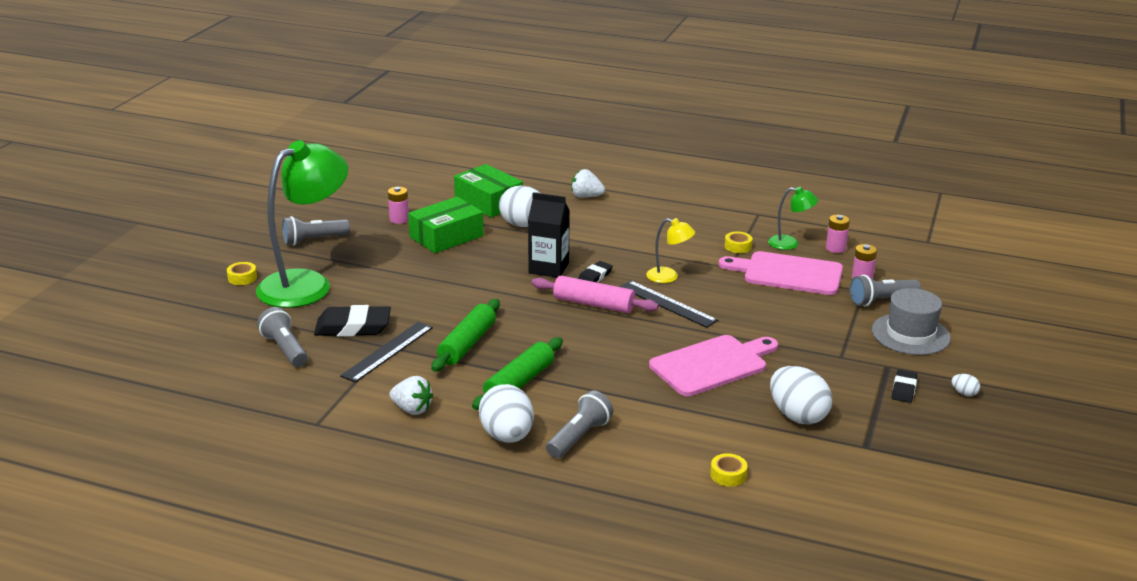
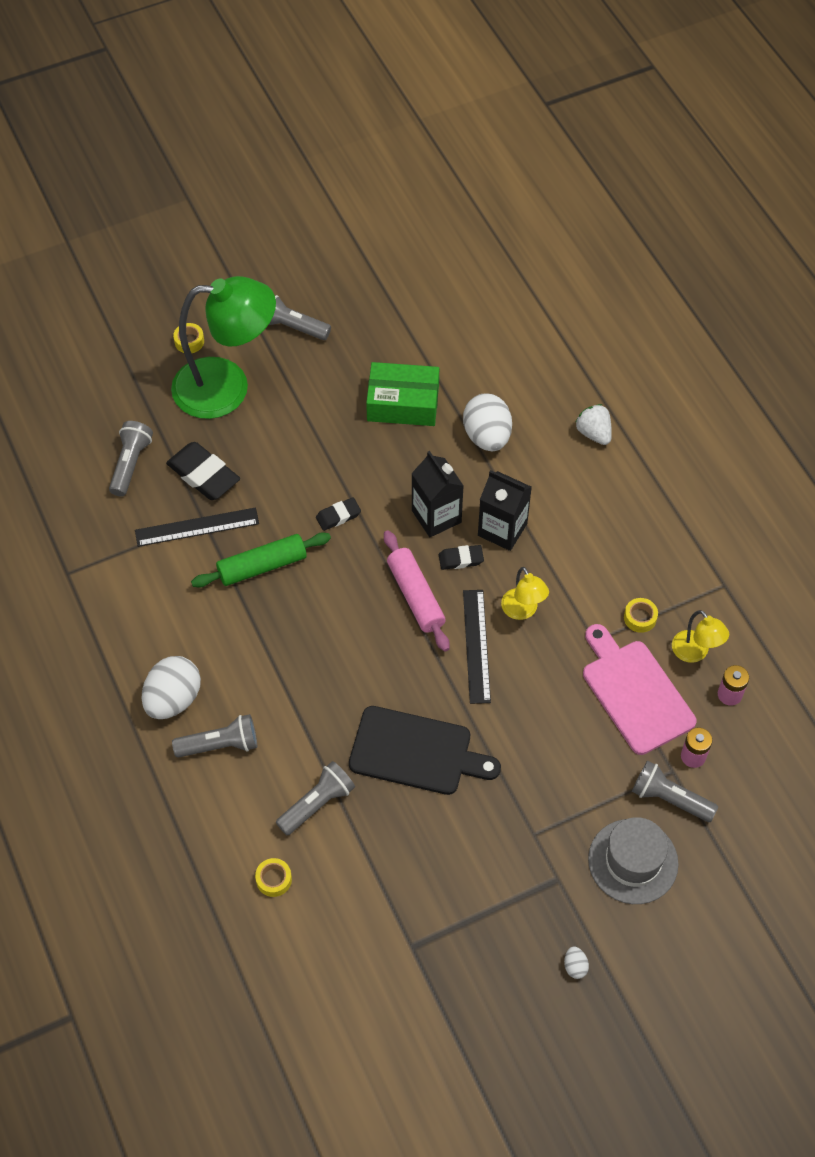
camera: 45 degrees right, 30 degrees up
(399, 219) = (391, 346): pink battery -> none
(412, 409) = (143, 612): white strawberry -> none
(489, 202) = (496, 376): green box -> none
(519, 383) = (248, 646): green rolling pin -> none
(599, 254) = (502, 529): none -> black carton
(692, 423) = (317, 804): none -> grey flashlight
(712, 365) = (416, 752): pink cutting board -> black cutting board
(790, 243) = (695, 653): green lamp -> yellow lamp
(797, 416) = (405, 867): white egg -> none
(904, 389) = (531, 917): black eraser -> black eraser (338, 516)

